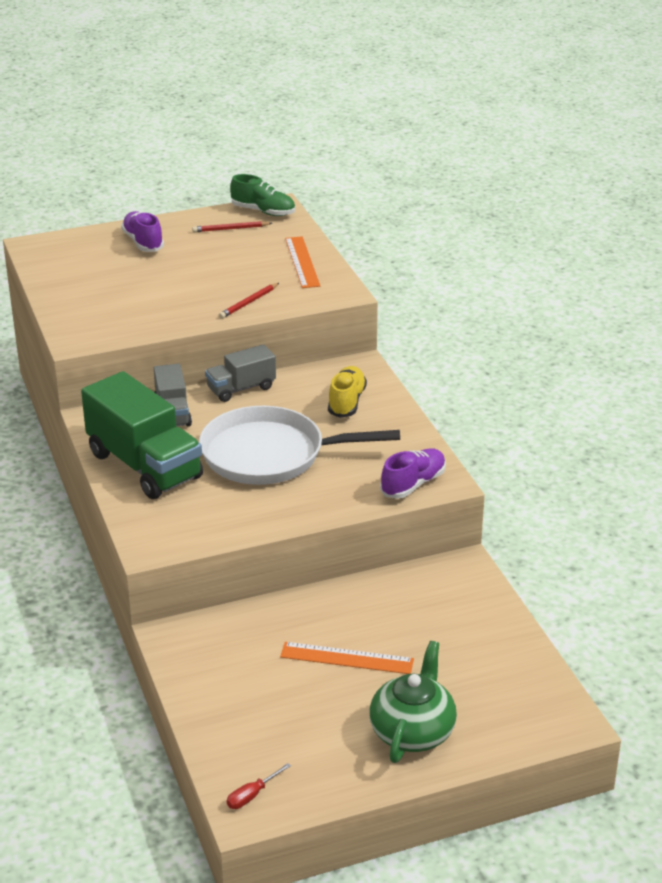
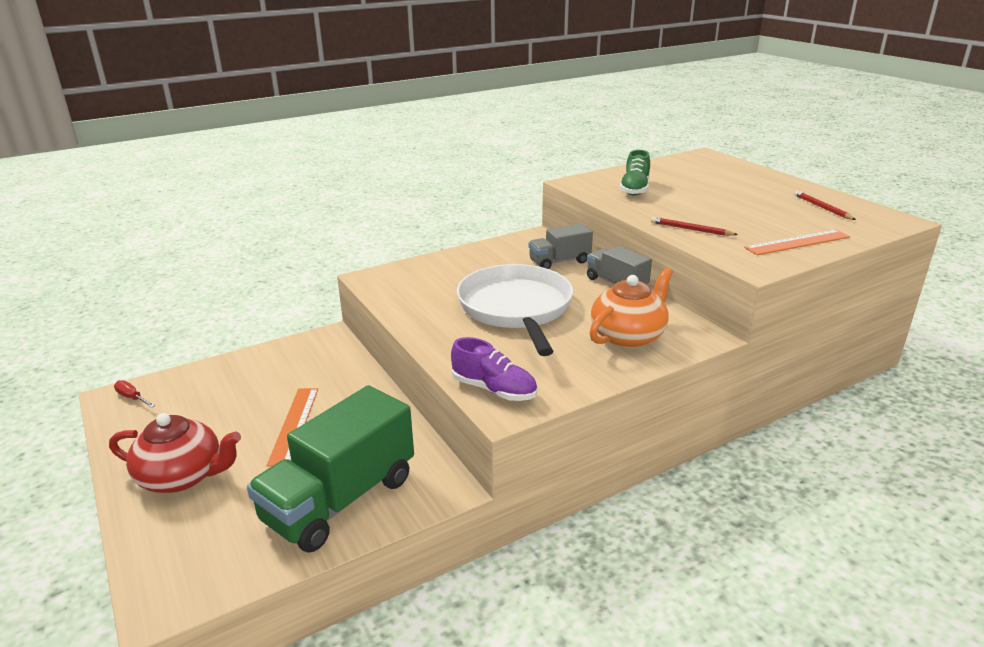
camera: 80 degrees right, 5 degrees down
(143, 242) = (753, 182): purple shoe -> none
(144, 466) = (479, 261): green truck -> green truck (340, 500)
(263, 211) = (878, 216): green shoe -> green shoe (634, 189)
(346, 402) = (628, 336): yellow shoe -> orange teapot
(412, 731) = (183, 476): green teapot -> red teapot

